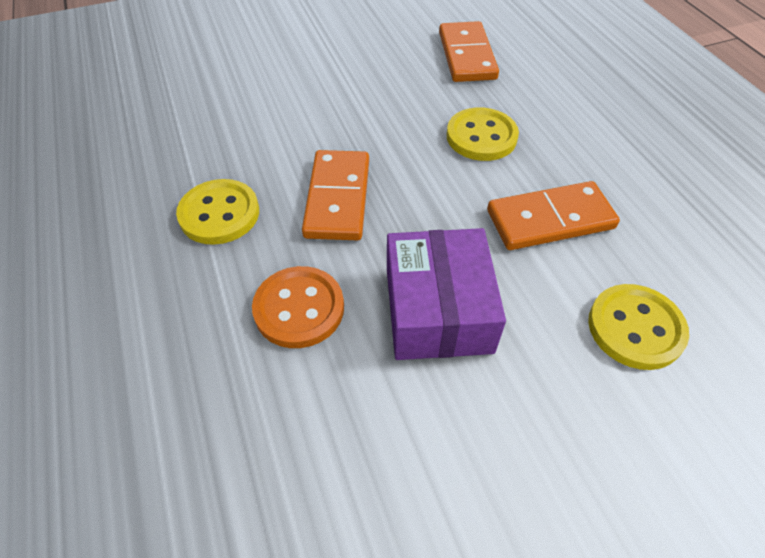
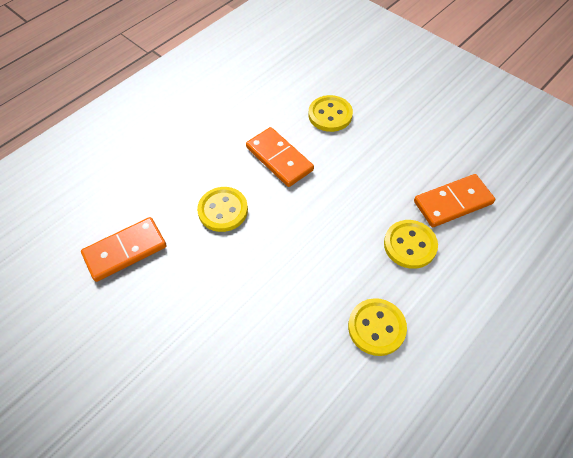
camera: 115 degrees left, 5 degrees up
(299, 309) = (410, 245): orange button -> yellow button
(338, 198) = (322, 265): orange domino -> orange domino (452, 202)
(438, 310) = (369, 186): purple box -> none

